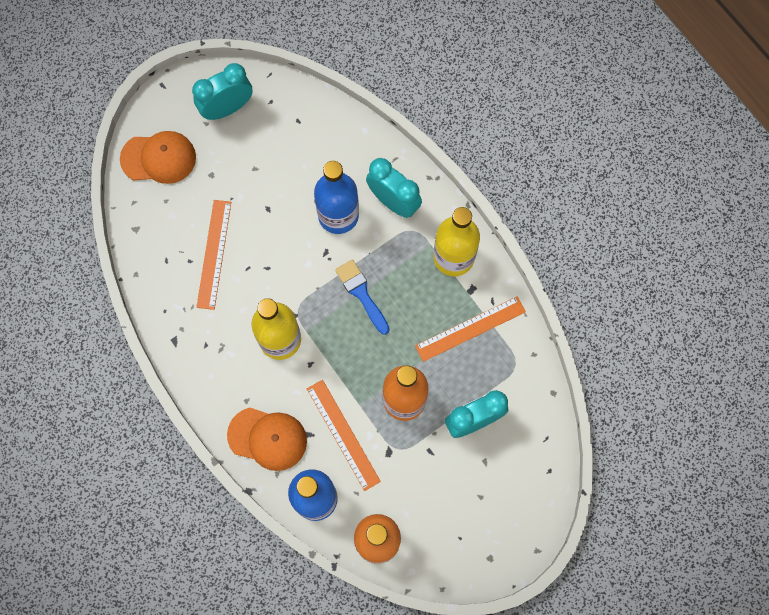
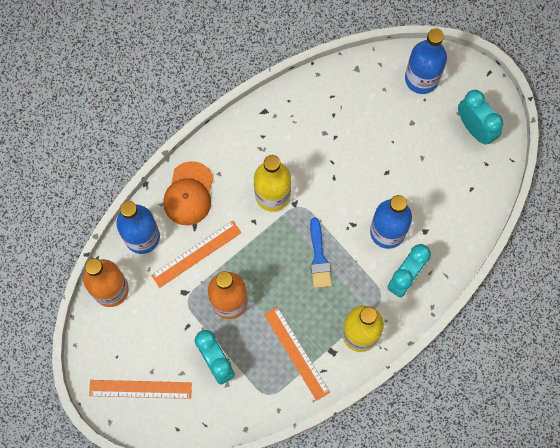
camera: 85 degrees right, 0 degrees up
(158, 158) = (421, 78): orange cap -> blue bottle
(214, 254) = (341, 133): orange ruler -> orange ruler (140, 389)
(361, 293) = (319, 258): blue brush -> blue brush turned 120 degrees clockwise

